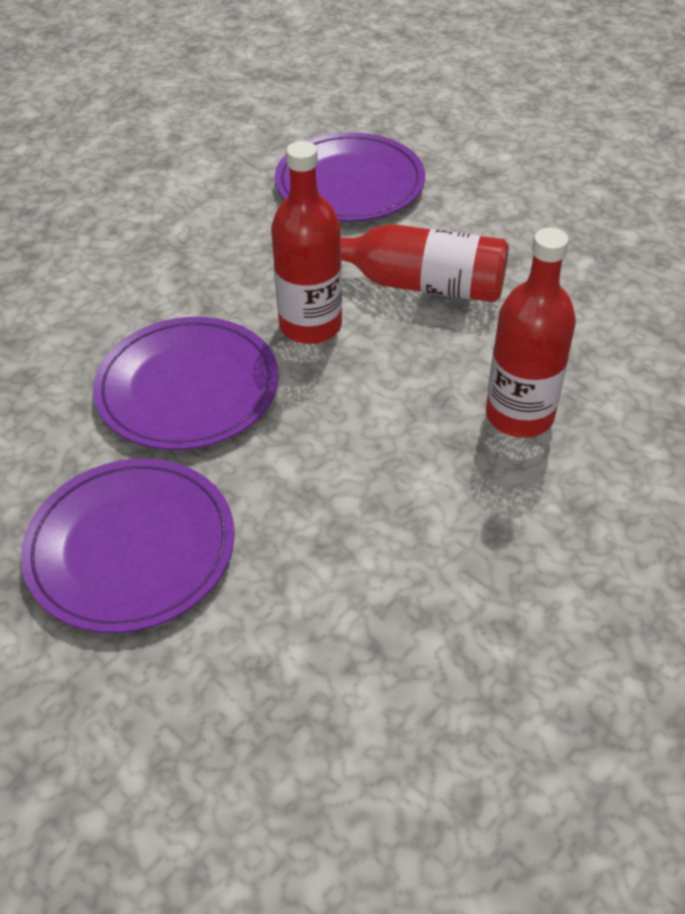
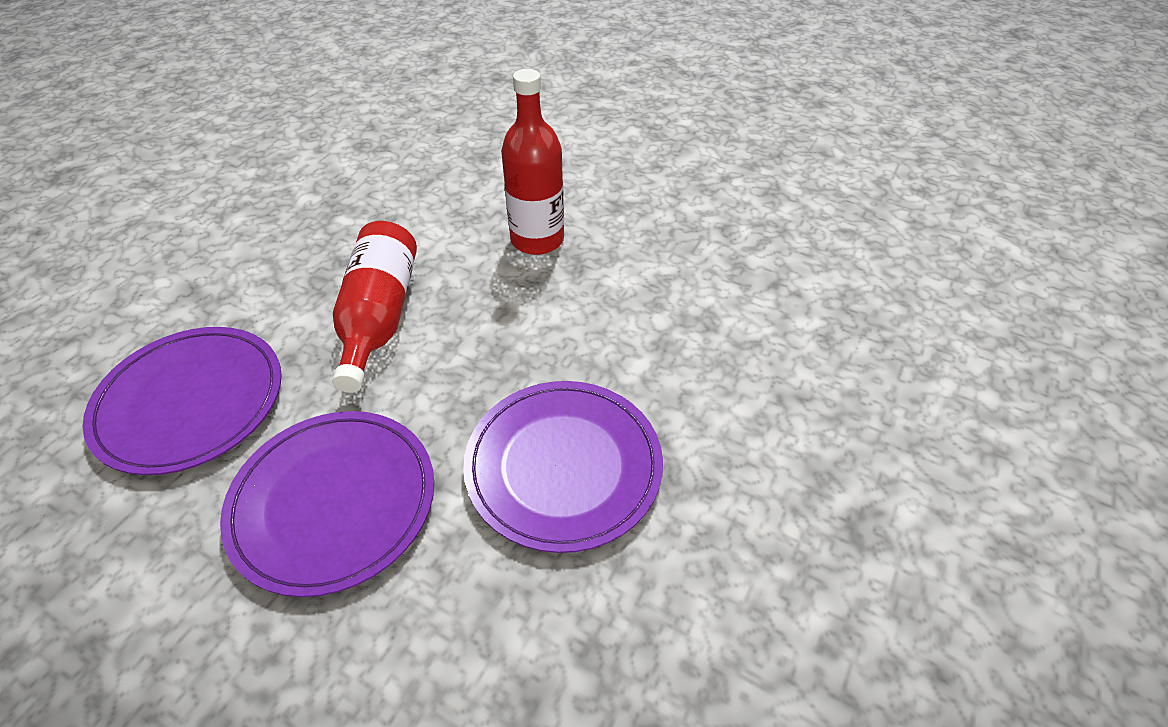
camera: 105 degrees left, 0 degrees up
(131, 548) = (770, 449): purple plate -> purple plate (333, 502)
(310, 325) = (451, 386): red bottle -> none

